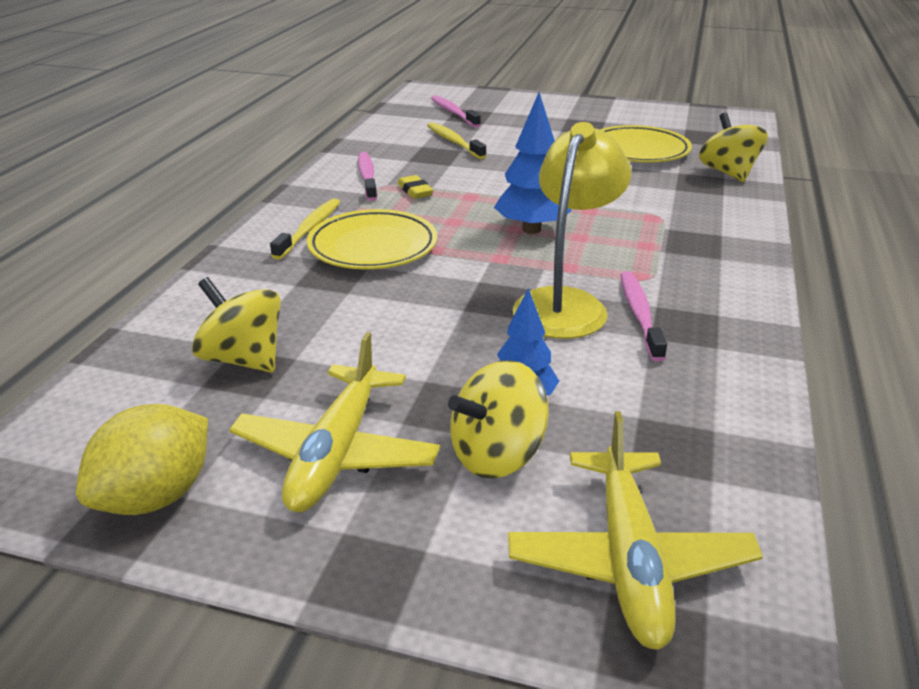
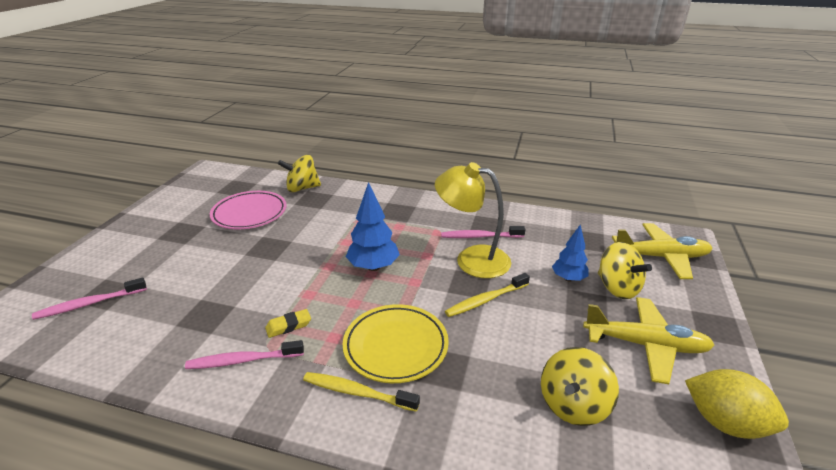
camera: 90 degrees left, 0 degrees up
(454, 142) = (177, 303): yellow toothbrush -> yellow toothbrush (486, 300)
(638, 151) = (249, 214): yellow plate -> pink plate

